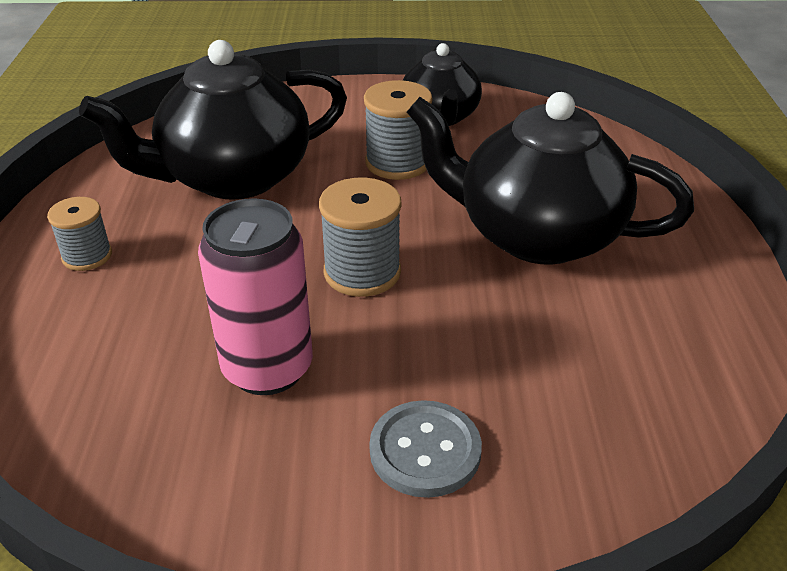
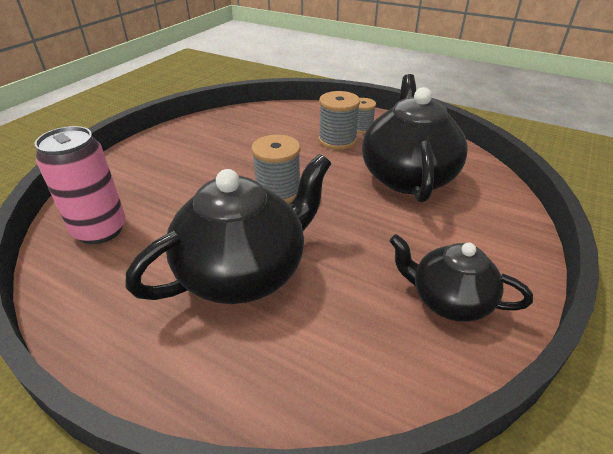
camera: 120 degrees right, 0 degrees up
(267, 368) = (242, 151): pink can -> pink can (100, 230)
(397, 163) = (383, 245): grey spool -> grey spool (337, 140)
(425, 451) = (157, 171): grey button -> none

